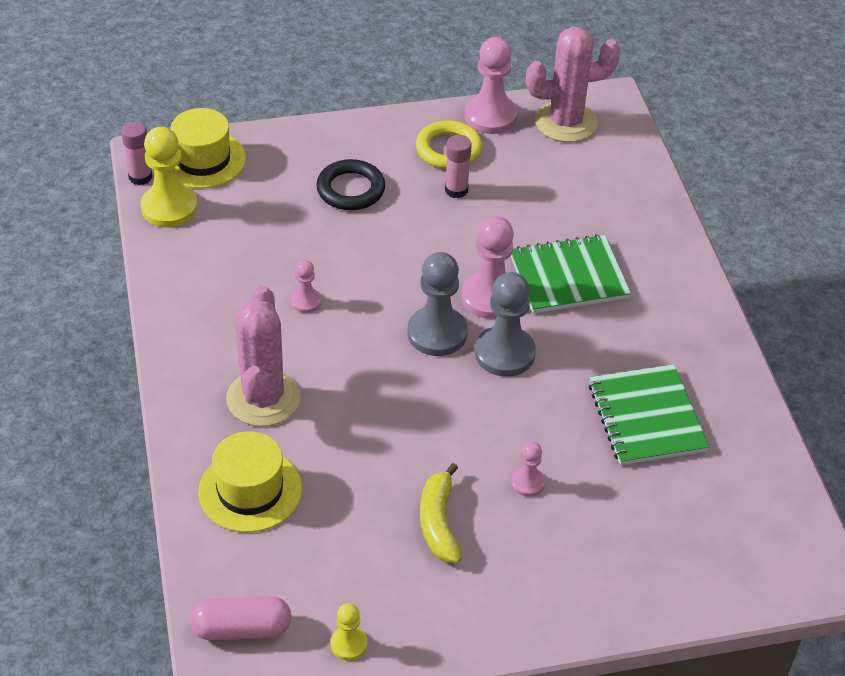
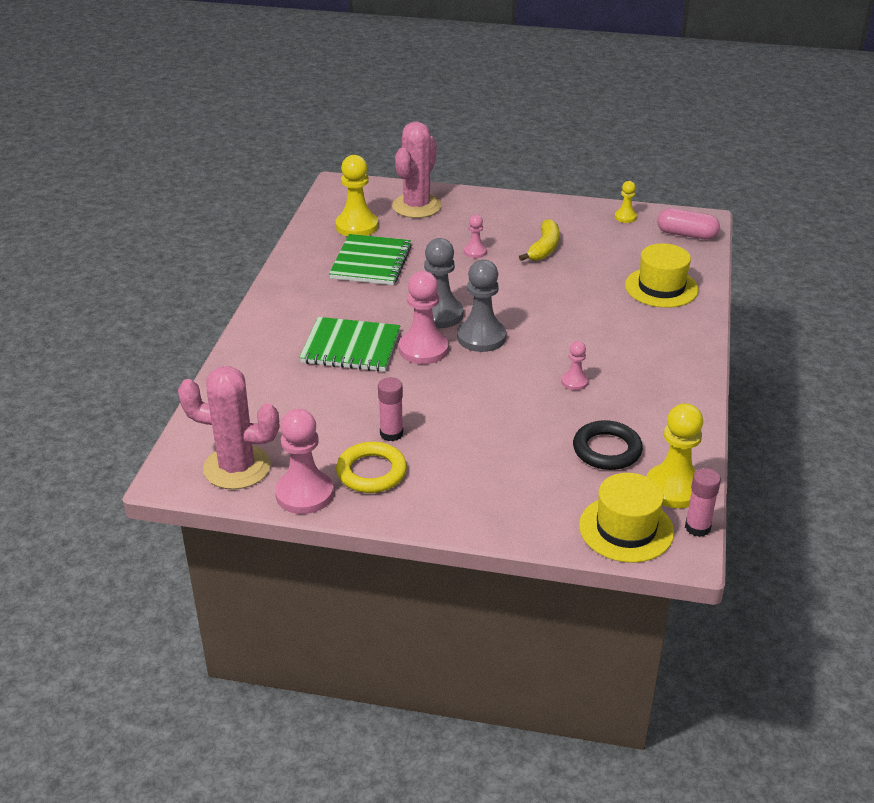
camera: 155 degrees left, 10 degrees down
(263, 398) = (634, 331): pink cactus -> pink cactus (417, 206)
(350, 189) = (489, 459): black ring -> black ring (607, 450)
(719, 484) = (357, 226): none -> yellow pawn

